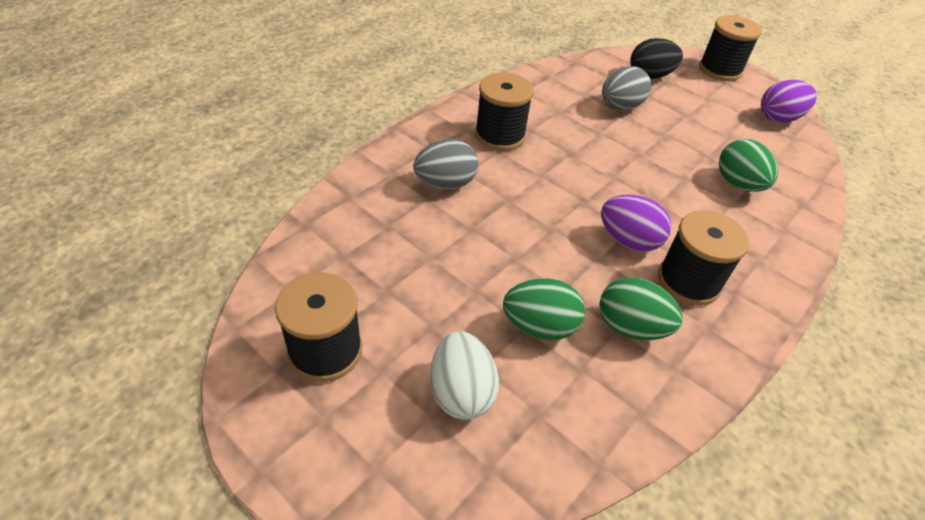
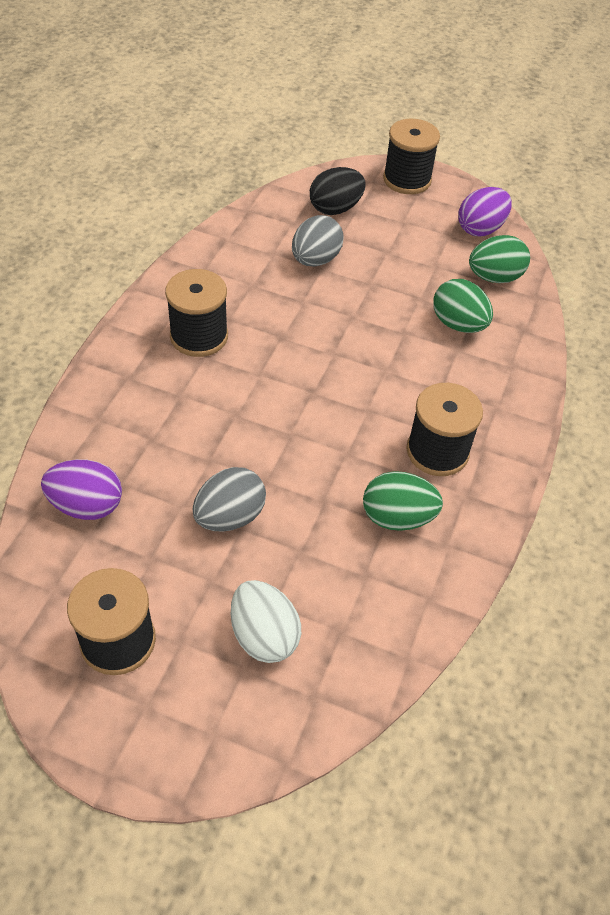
camera: 20 degrees left, 5 degrees up
(445, 183) = (163, 415): grey egg -> grey egg (230, 516)
(539, 326) = (313, 545): green egg -> green egg (494, 277)
(628, 240) = (369, 424): purple egg -> purple egg (87, 505)

